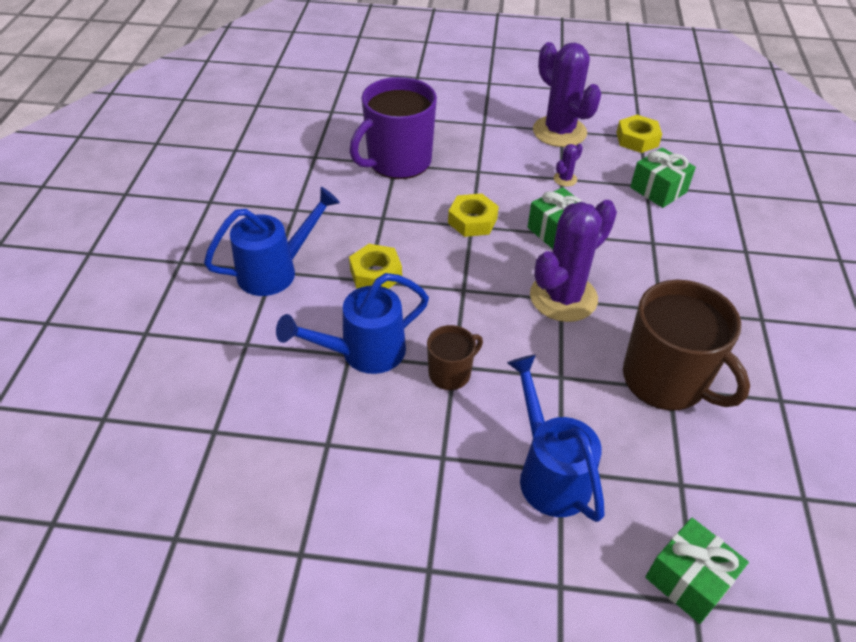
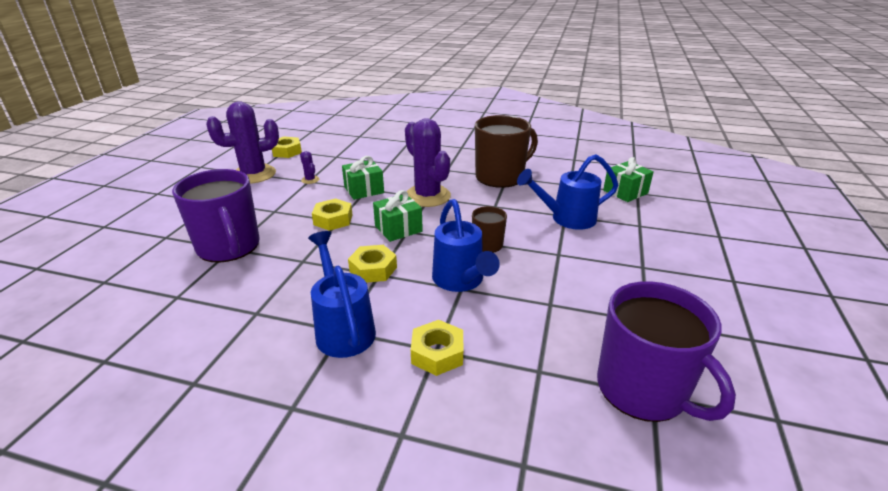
camera: 80 degrees left, 15 degrees down
(181, 529) = (643, 390): none -> purple mug
(241, 345) = (437, 353): none -> yellow nut
(658, 190) = (342, 154): green gift -> green gift (398, 229)

